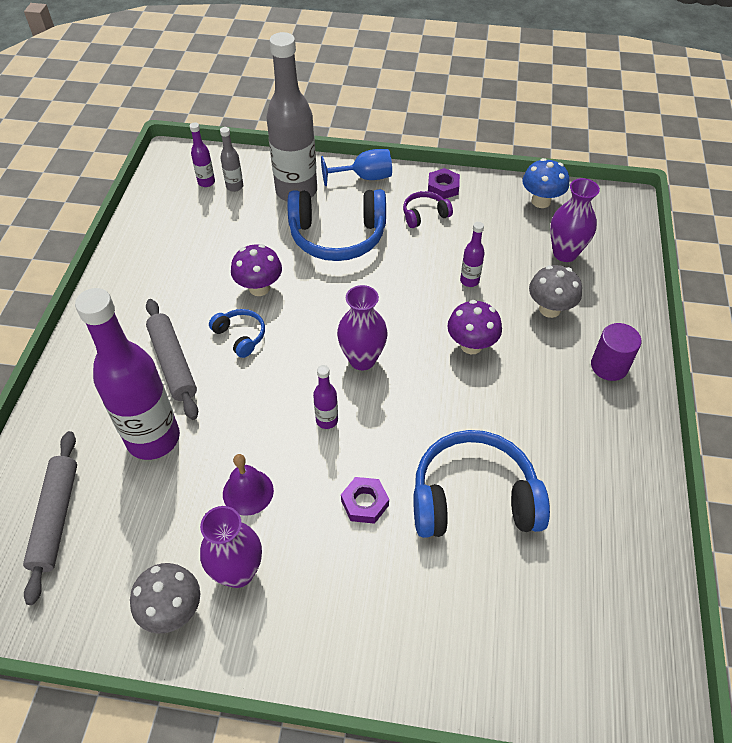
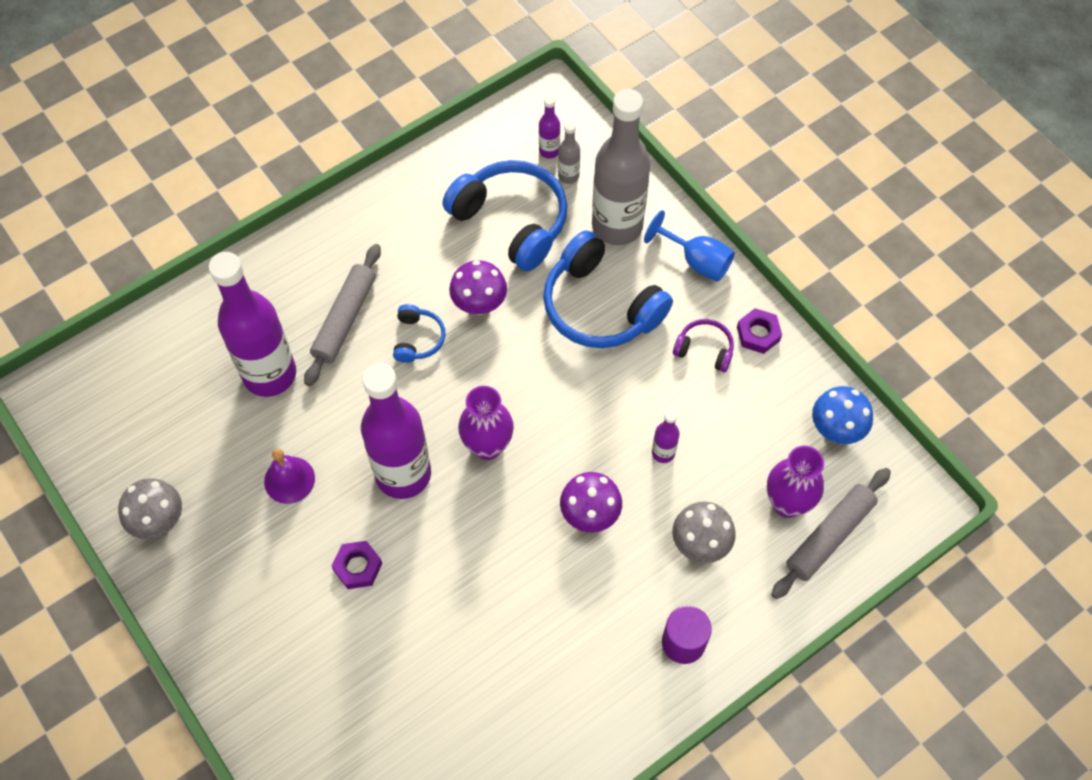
camera: 45 degrees right, 10 degrees up
(55, 518) = (152, 380): grey rolling pin -> grey rolling pin (829, 536)
(238, 572) = (223, 534): purple vase -> none
(327, 420) = (403, 474): purple bottle -> purple bottle, size x2.38
(473, 498) = (438, 640): blue headphones -> blue headphones (511, 221)

